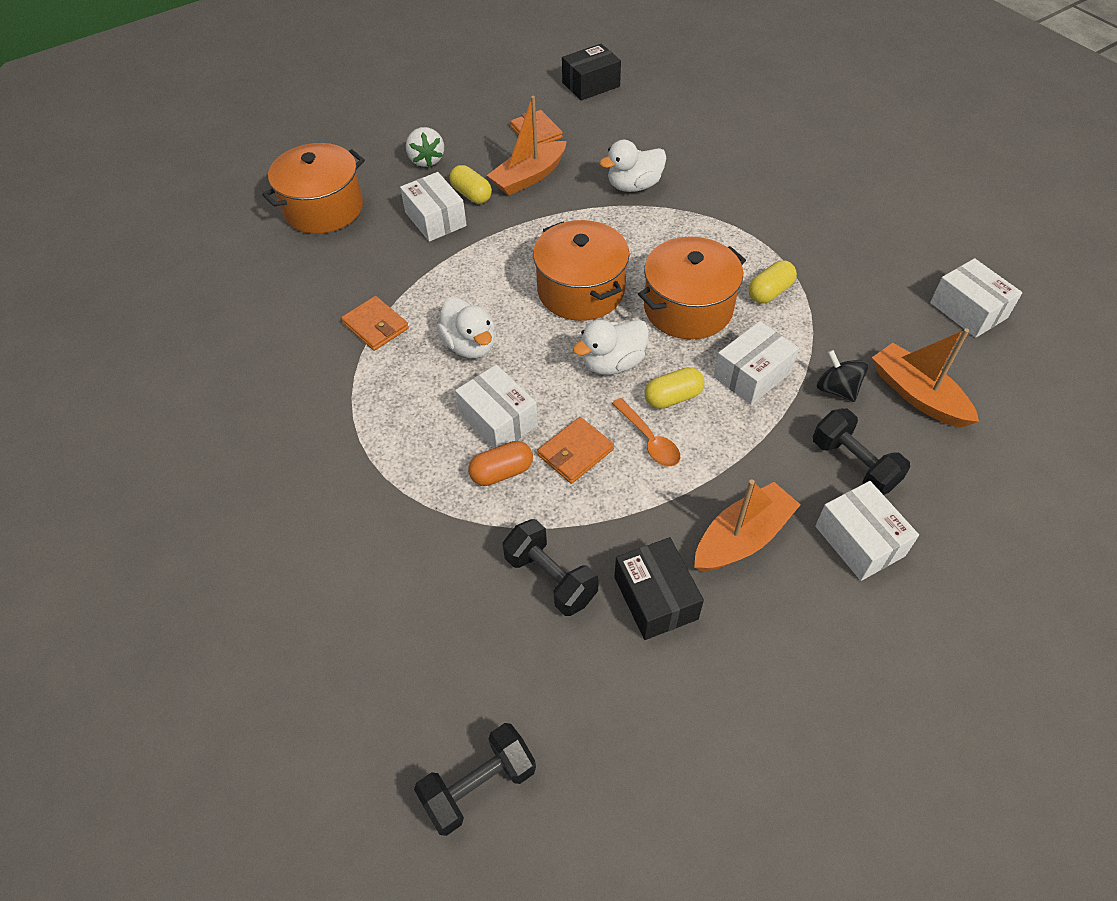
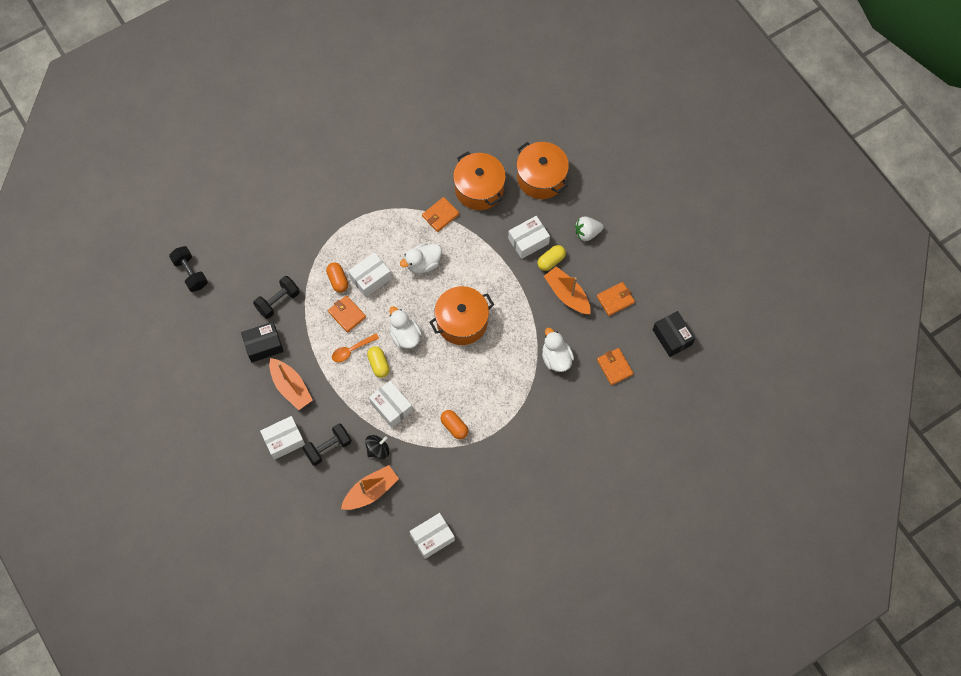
camera: 90 degrees right, 15 degrees up
(641, 131) = (614, 367): none -> orange wallet
(688, 308) = (444, 379): orange pot -> orange pot (479, 189)
(769, 292) = (454, 427): yellow capsule -> orange capsule

